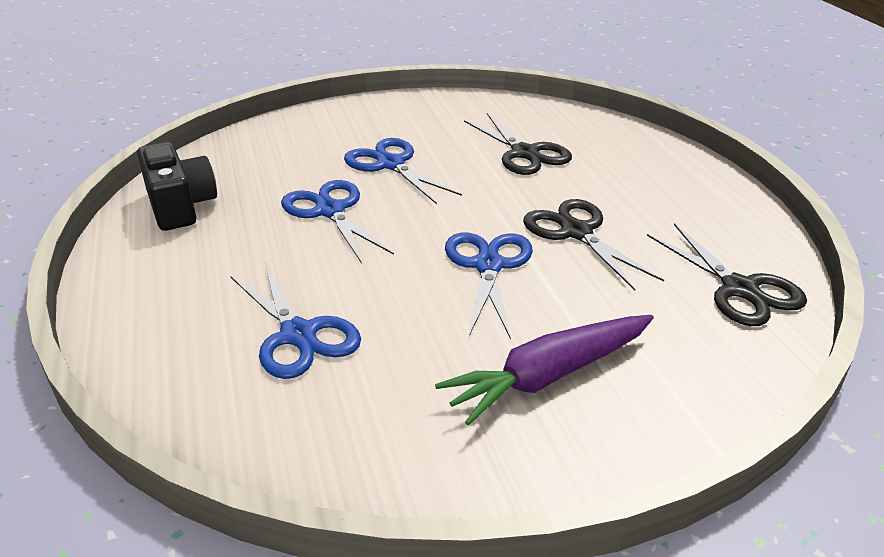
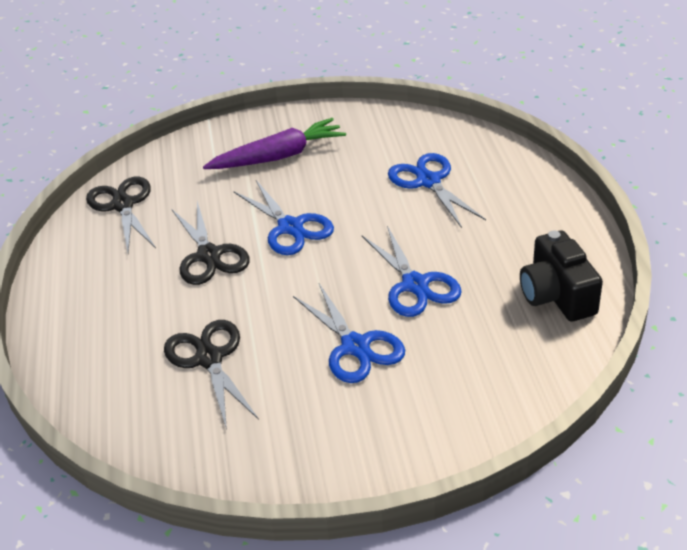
camera: 170 degrees left, 5 degrees up
(488, 265) = (291, 227): blue scissors -> blue scissors turned 45 degrees counterclockwise

